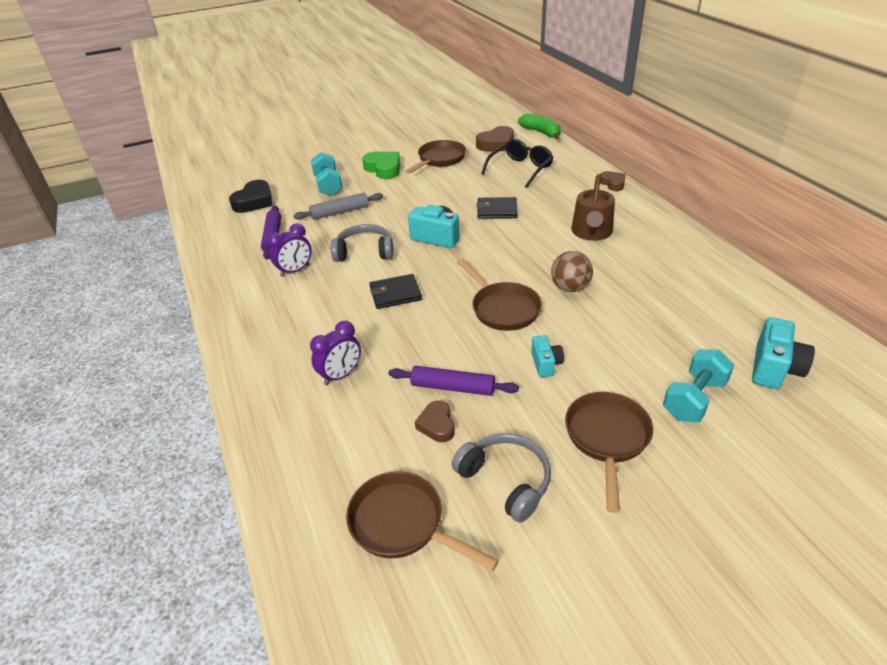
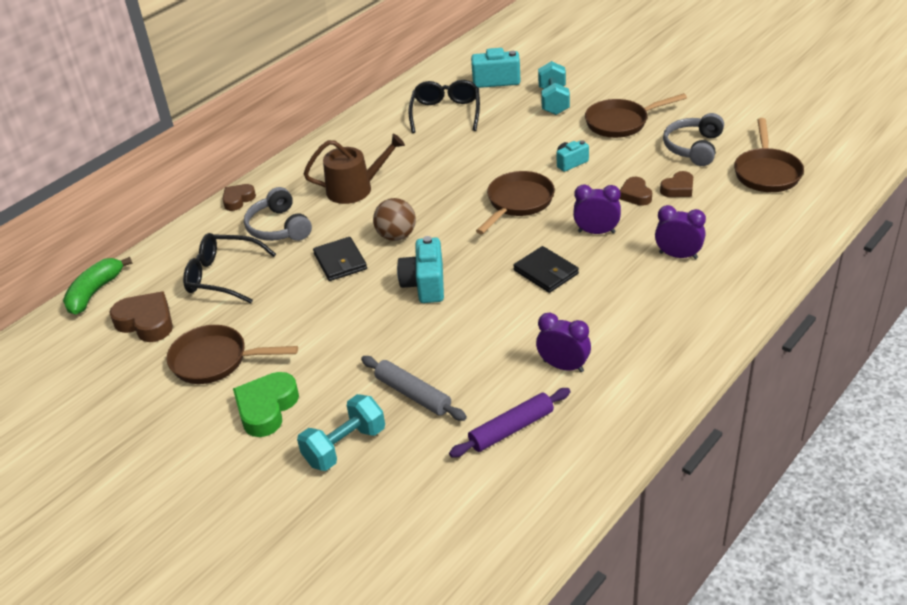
camera: 115 degrees left, 0 degrees up
(254, 201) = (434, 511): black heart -> none
(364, 252) = (489, 327): grey headphones -> grey headphones (279, 227)
(419, 339) = (596, 232): none -> purple clock
(453, 387) = (635, 195): purple rolling pin -> brown heart
(570, 288) = (460, 177): brown ball -> brown ball (396, 236)
(694, 399) = (553, 101): turquoise dumbbell -> turquoise dumbbell turned 75 degrees clockwise
(705, 310) = (446, 113): none -> black glasses

